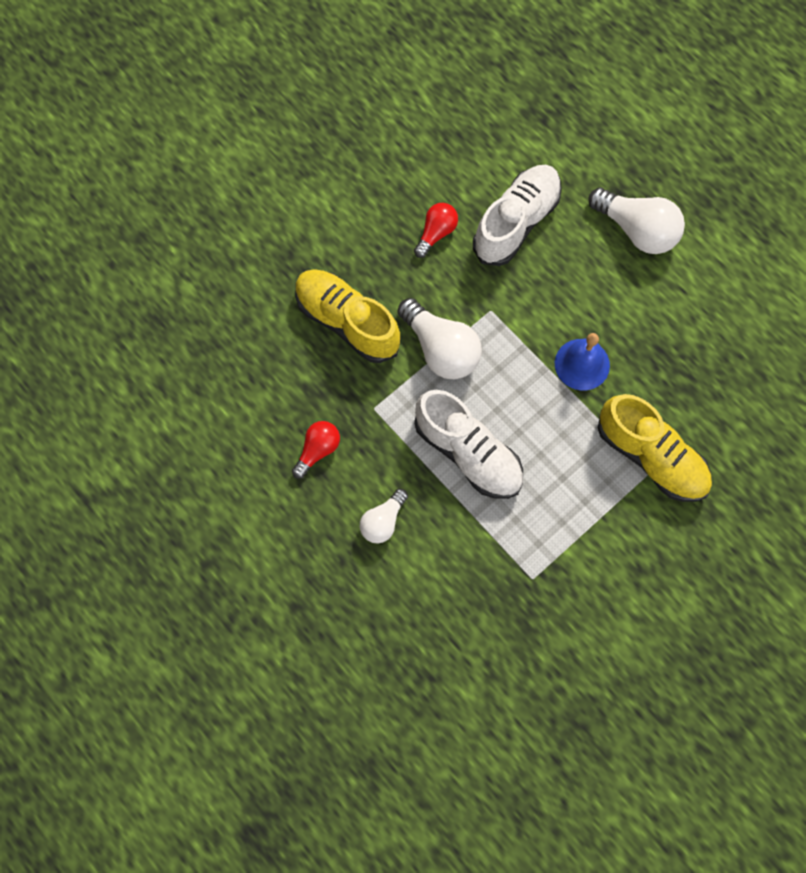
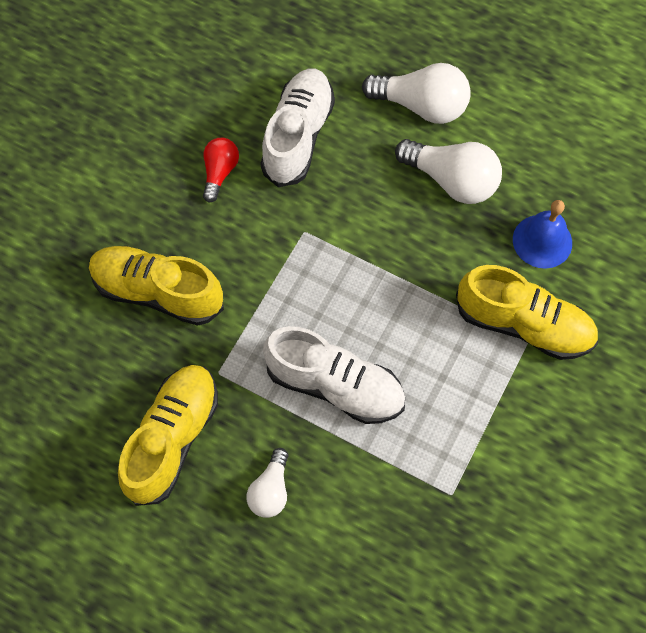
camera: 20 degrees left, 5 degrees down
(318, 450) = (173, 438): red light bulb -> yellow shoe
(441, 349) = (267, 288): white light bulb -> white light bulb (452, 181)
(582, 364) = (417, 255): blue bell -> blue bell (542, 241)

